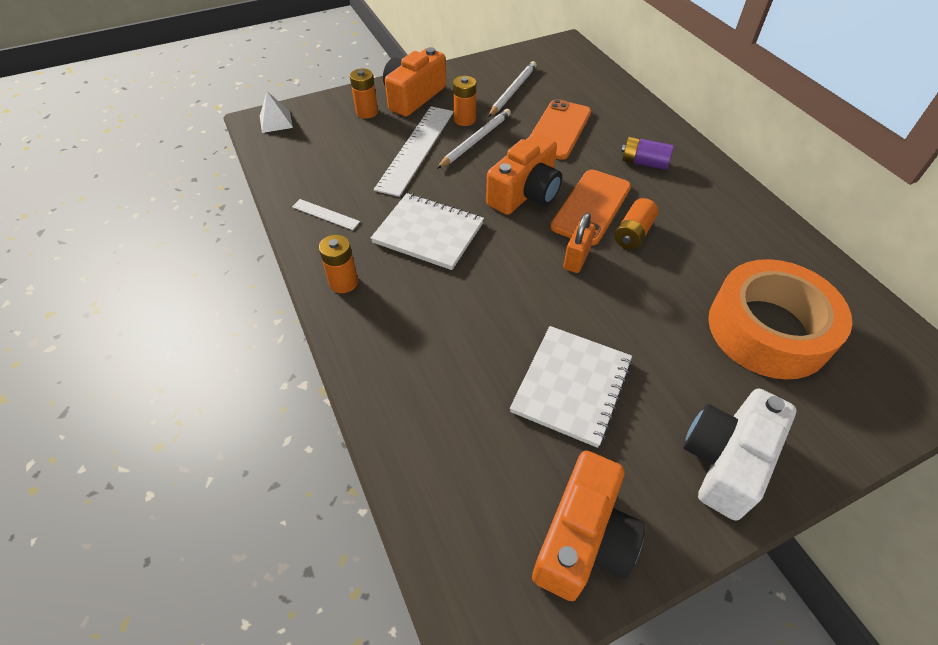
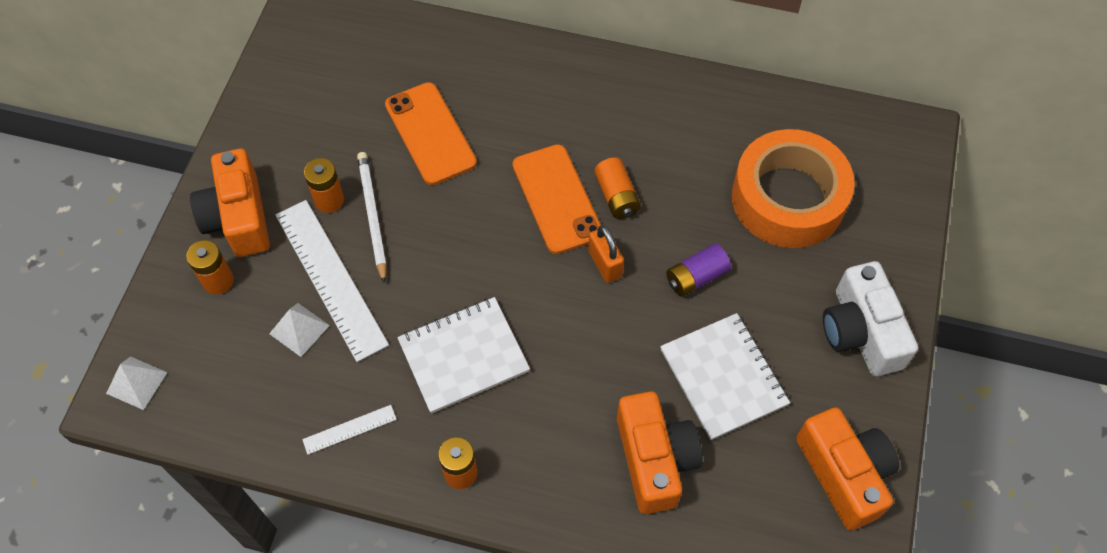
camera: 50 degrees left, 10 degrees up
(370, 156) = (299, 329): none -> white pyramid
(513, 91) = (328, 120): white pencil -> none
(525, 193) = (489, 235): orange camera -> orange camera (654, 459)
(644, 162) = (543, 108): purple battery -> purple battery (696, 277)

